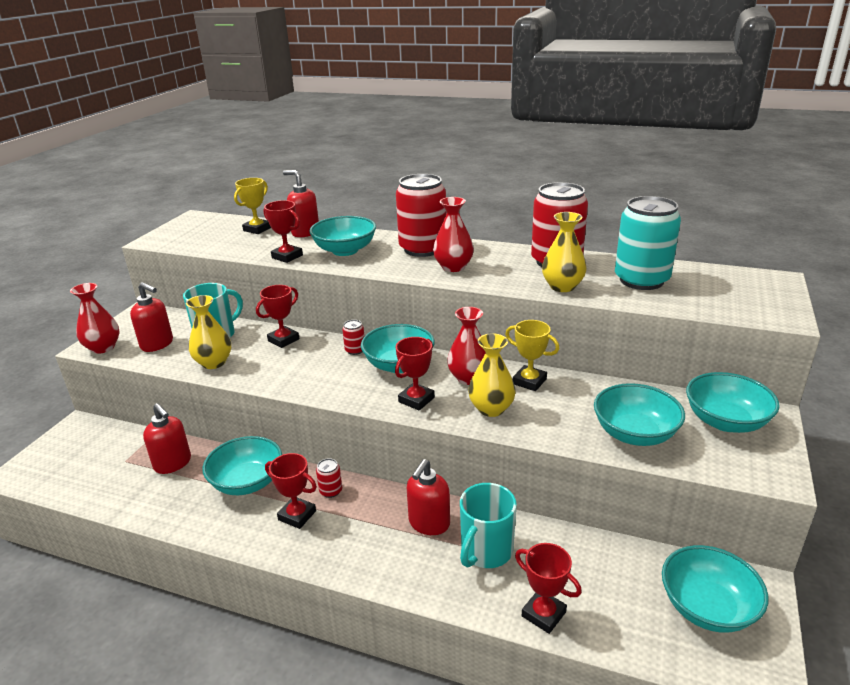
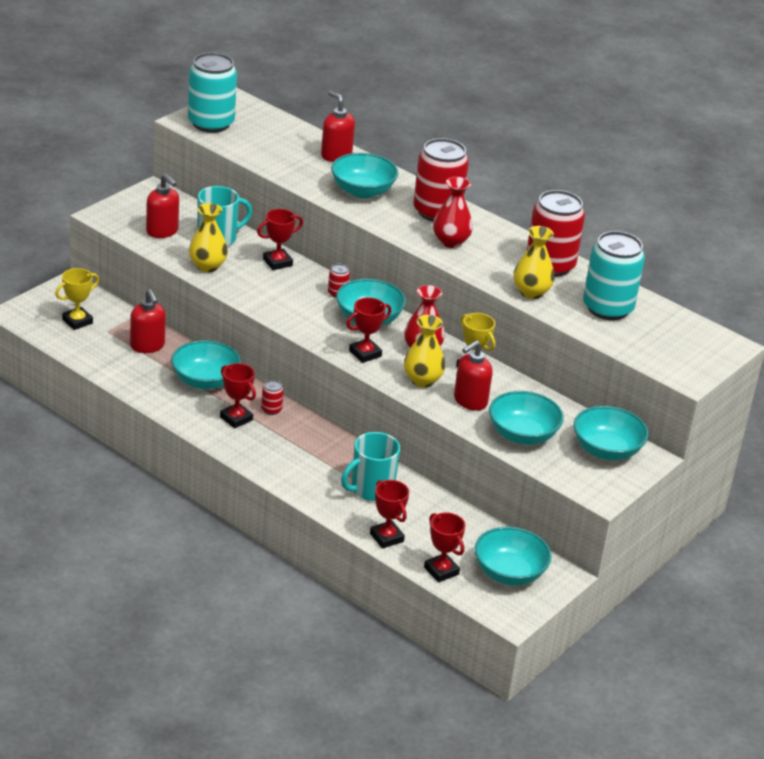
camera: 15 degrees right, 5 degrees up
(103, 347) = (113, 220): red vase -> none
(178, 237) = (211, 123): none -> turquoise can
(257, 229) = (291, 136): yellow trophy -> yellow trophy (77, 321)
(287, 256) = (305, 182): red trophy -> red trophy (441, 571)
(429, 523) = (338, 457): red soap dispenser -> red soap dispenser (470, 401)

